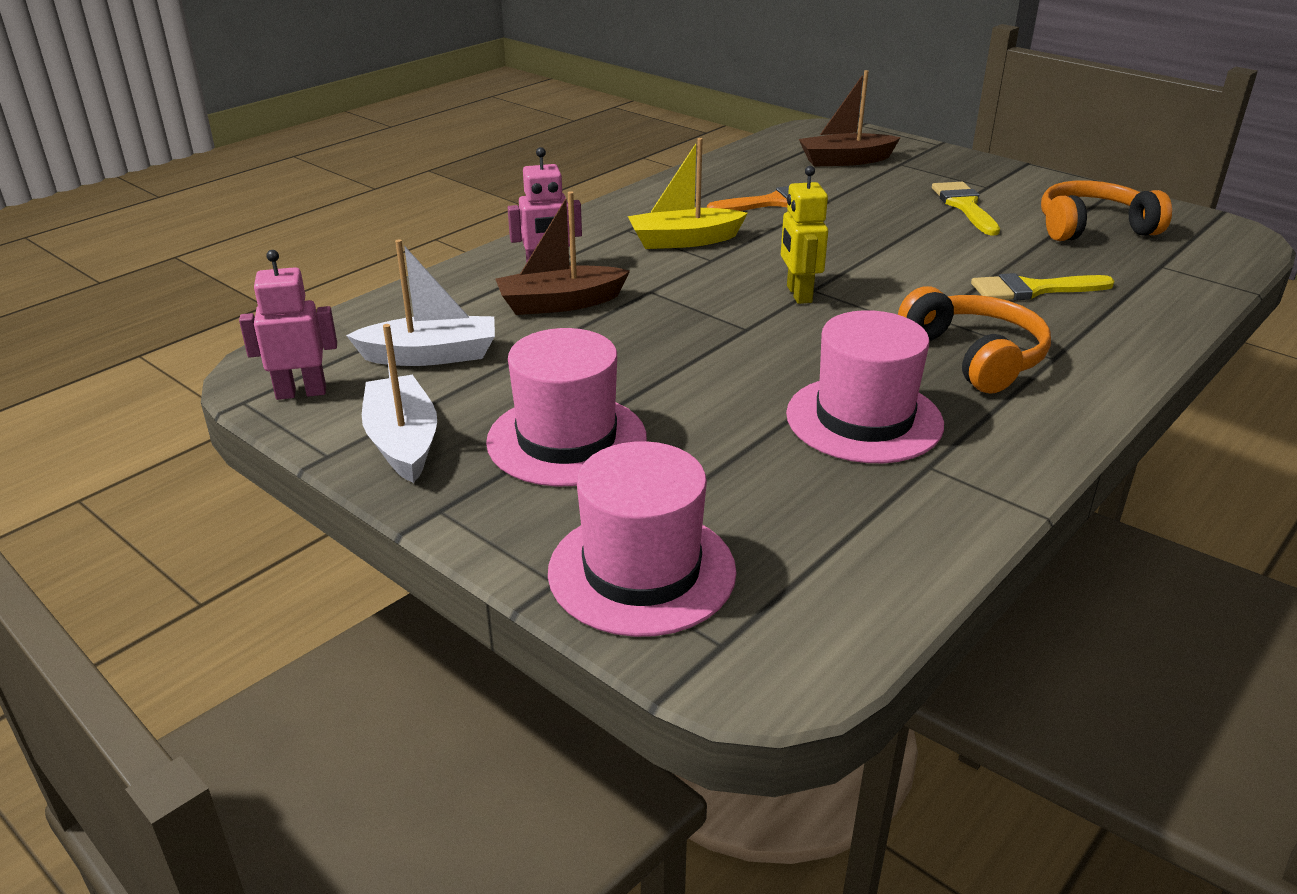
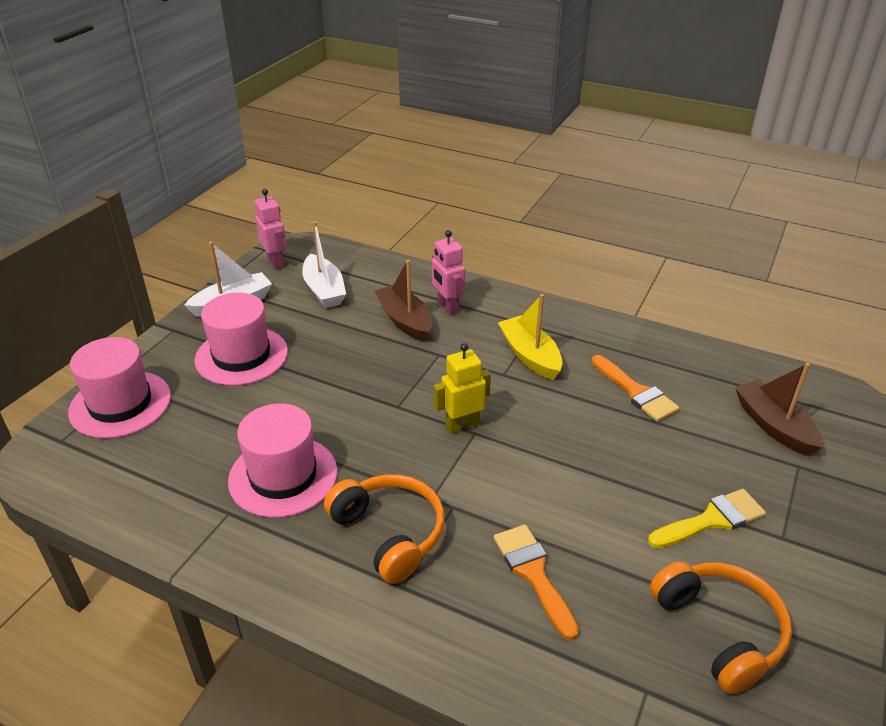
camera: 75 degrees right, 5 degrees up
(974, 357) = (389, 533): orange headphones -> orange headphones turned 90 degrees counterclockwise
(1032, 290) = (533, 573): yellow brush -> orange brush

